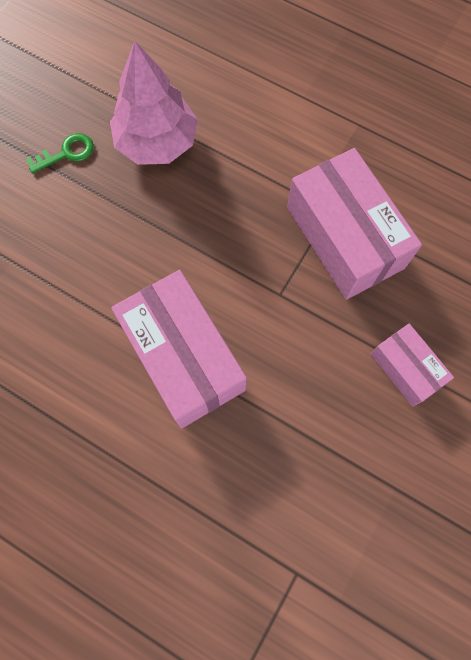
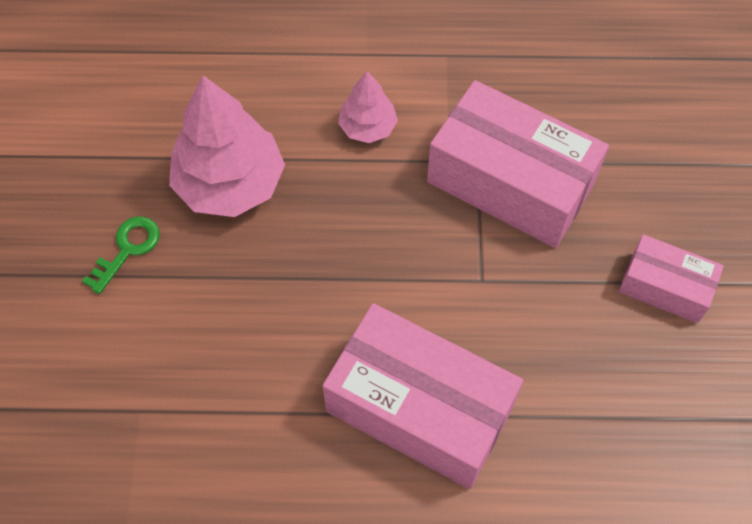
camera: 30 degrees left, 10 degrees down
(271, 149) = (367, 127): none -> pink tree

